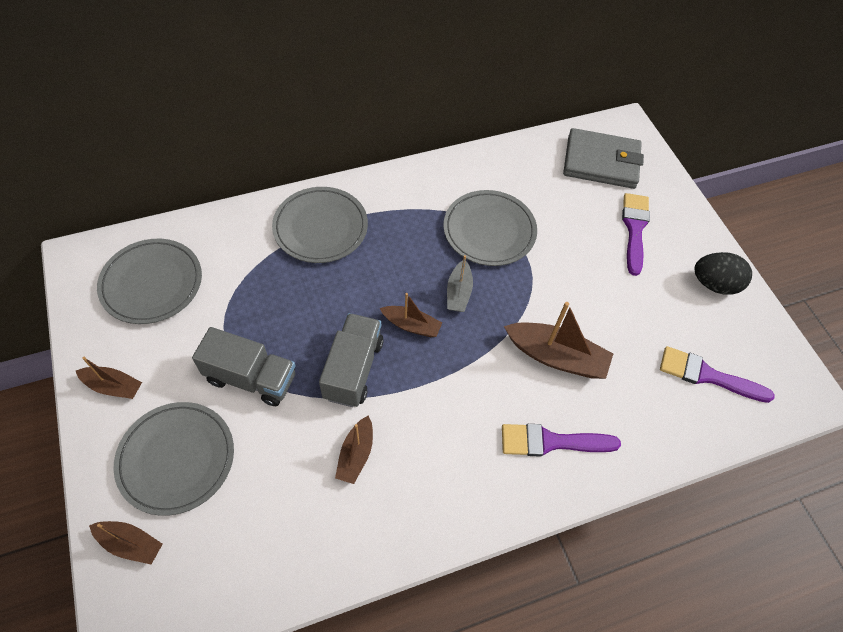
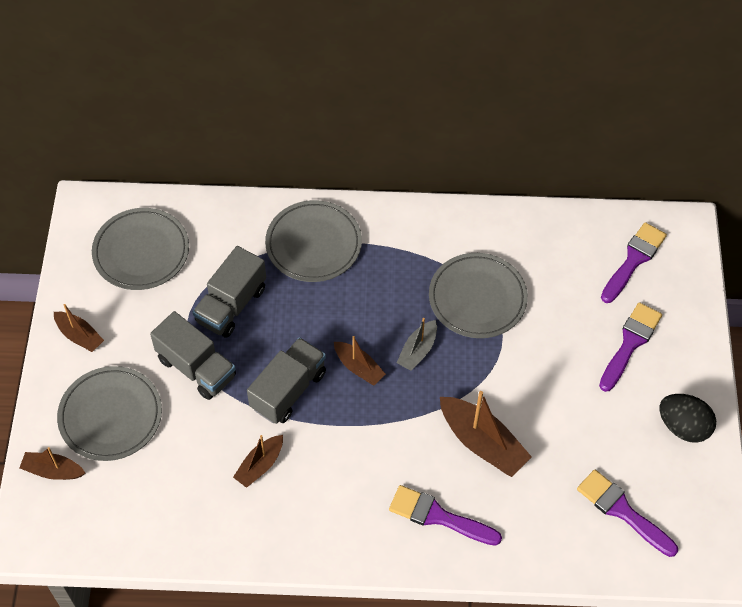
camera: 25 degrees right, 0 degrees up
(130, 543) = (53, 470): brown boat -> brown boat turned 150 degrees clockwise
(263, 306) = (231, 305): none -> grey truck
(601, 162) = (634, 260): grey wallet -> purple brush

